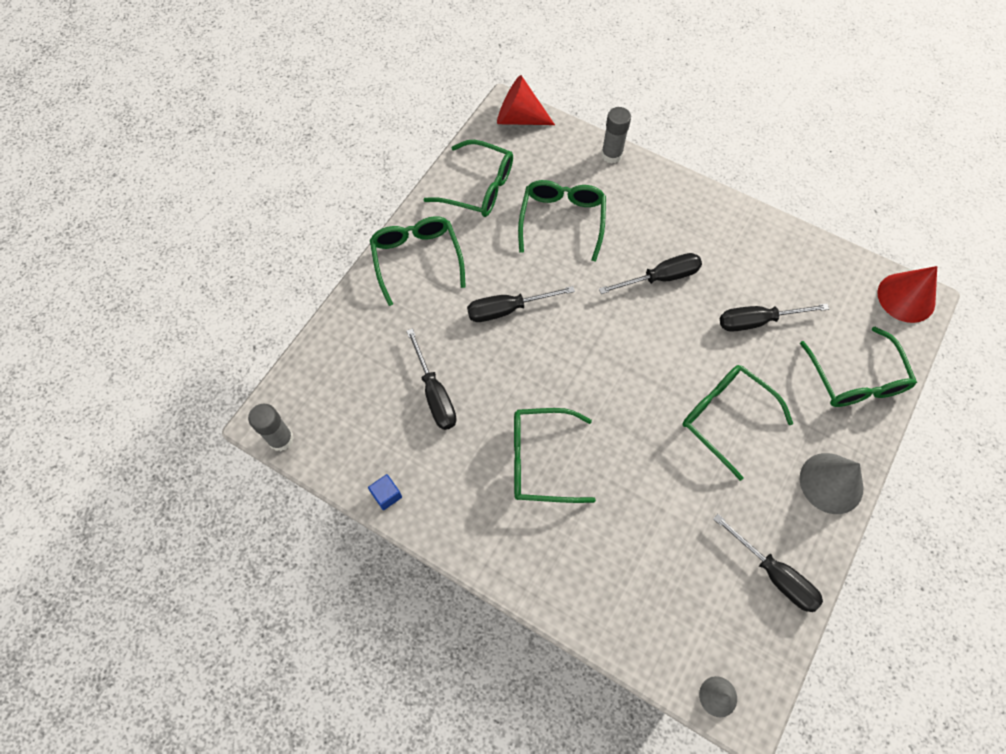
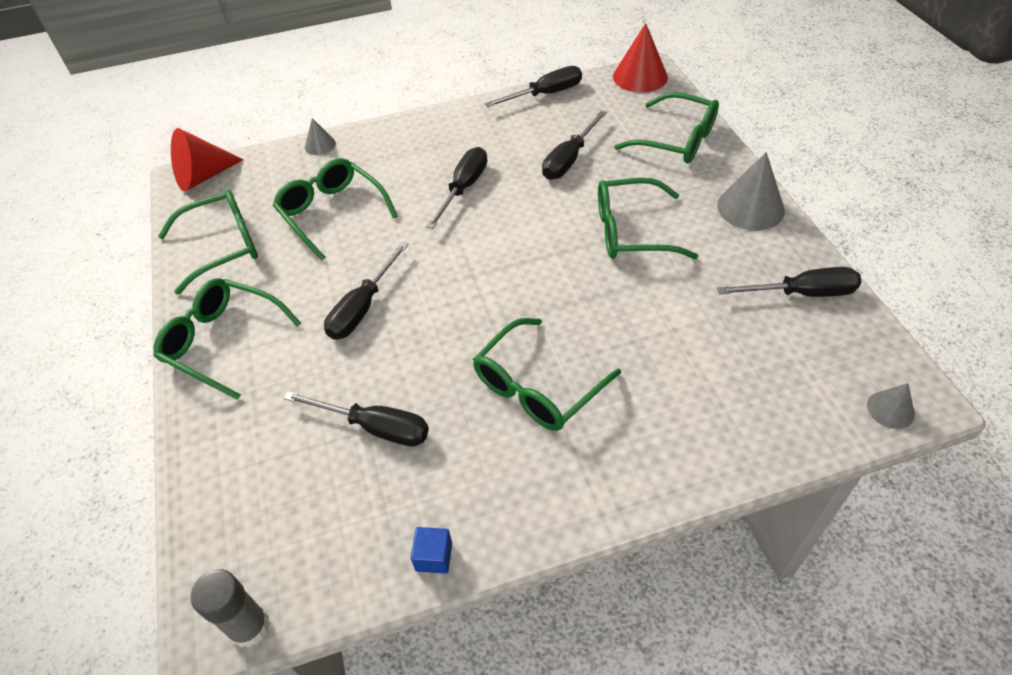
camera: 45 degrees left, 15 degrees down
(611, 155) = (320, 145): grey glue stick -> grey cone
(812, 248) = (545, 94): none -> black screwdriver

